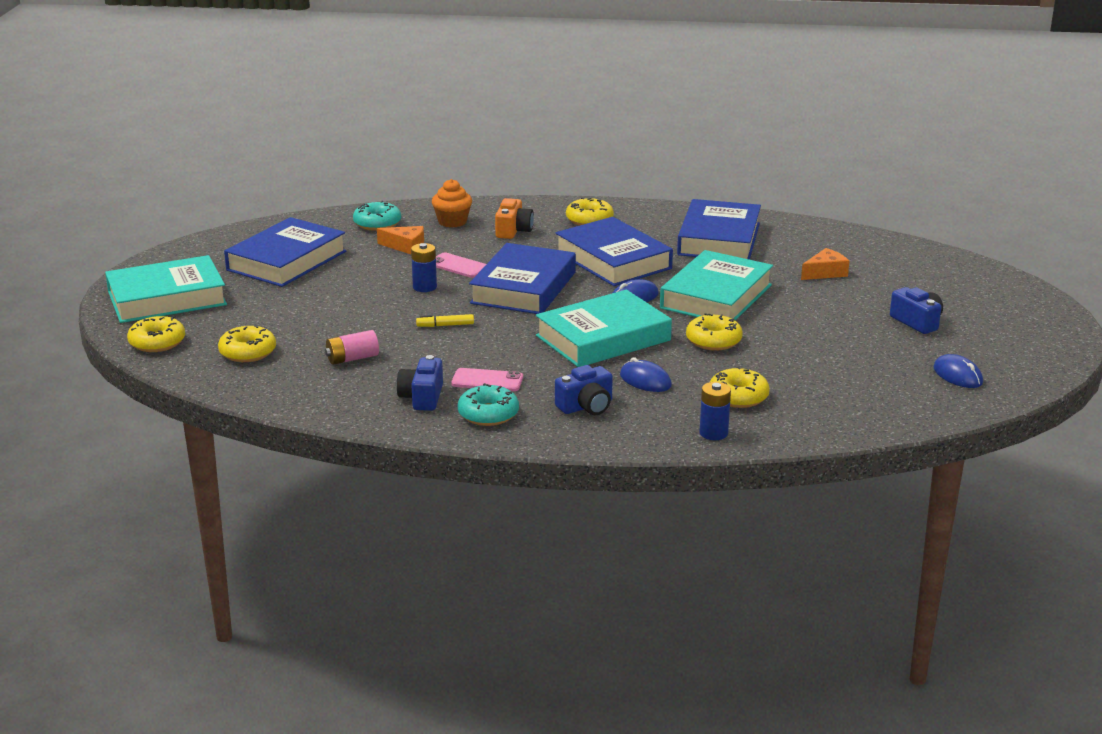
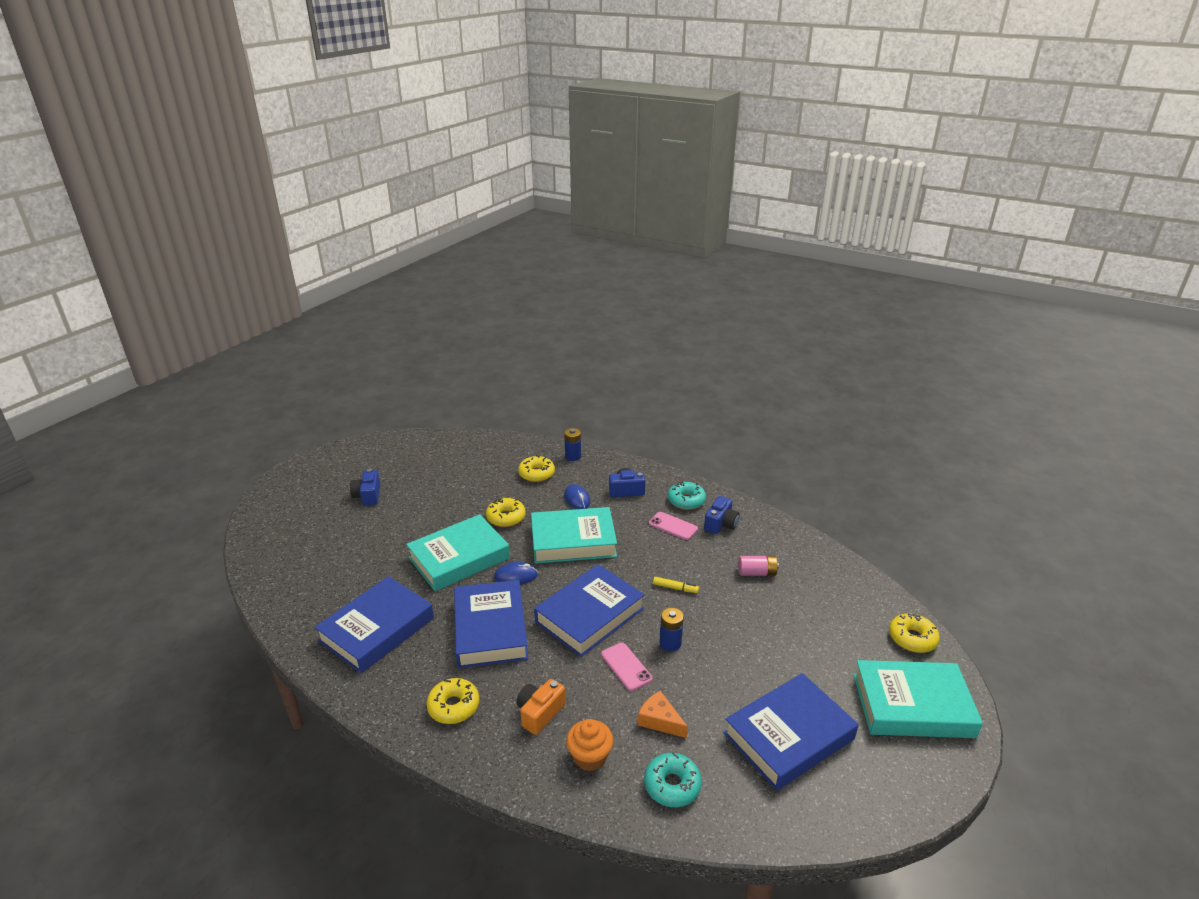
camera: 155 degrees left, 5 degrees up
(248, 352) = (835, 603): yellow donut -> none
(825, 273) = (355, 558): orange cheese -> none
(957, 375) = (406, 455): blue mouse -> none

